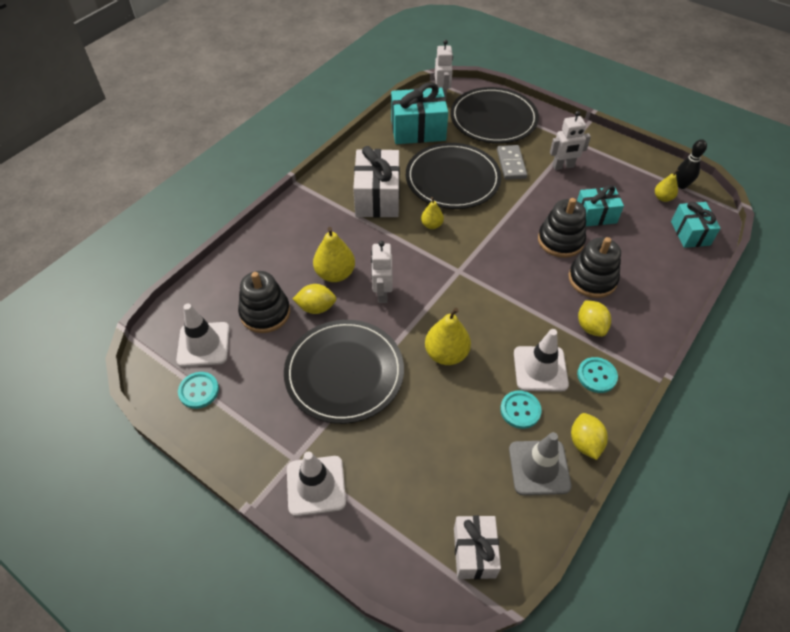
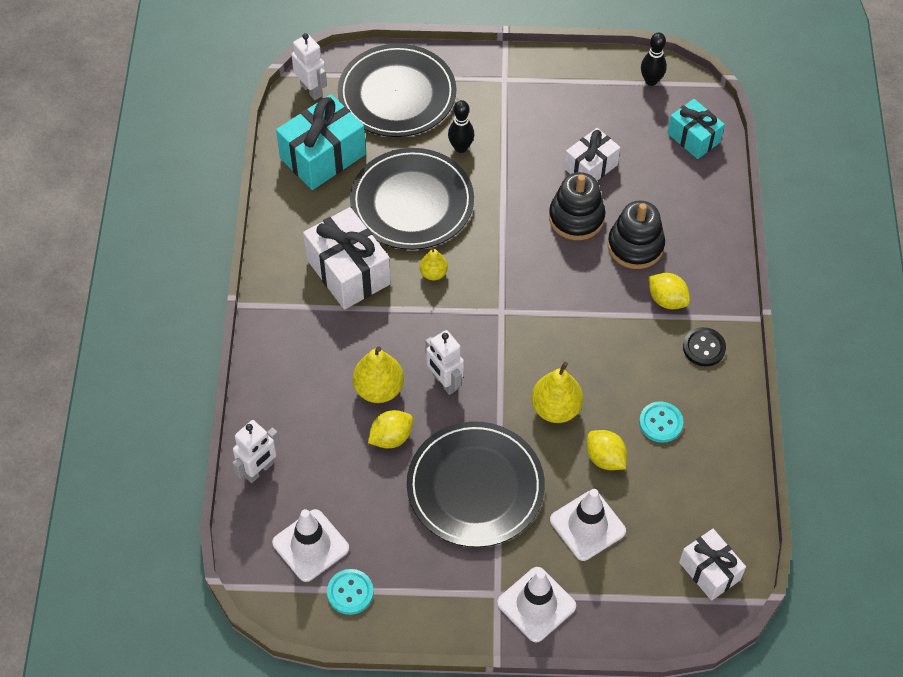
camera: 35 degrees left, 5 degrees up
(265, 313) = (343, 474): black stacking toy -> none
(511, 164) = (460, 147): grey domino -> black bowling pin
(539, 467) = (711, 465): grey traffic cone -> none
(540, 369) = (650, 371): white traffic cone -> white traffic cone (587, 525)
(563, 166) = (517, 121): white robot -> white robot (259, 470)
(585, 443) = (734, 419): yellow lemon -> yellow lemon (605, 458)
(595, 215) = (590, 167): turquoise gift -> white gift
(596, 376) = (704, 348): turquoise button -> black button
(663, 198) = (642, 107): yellow pear -> none

